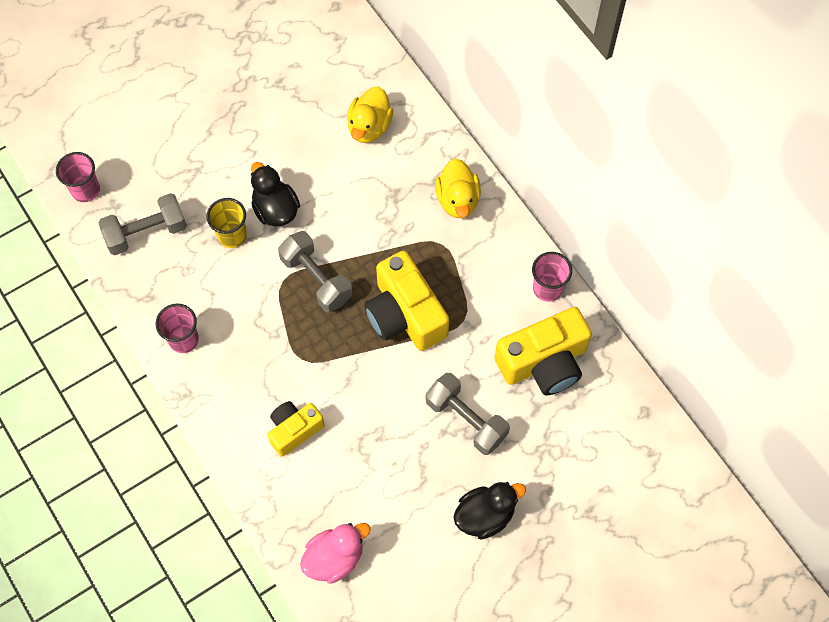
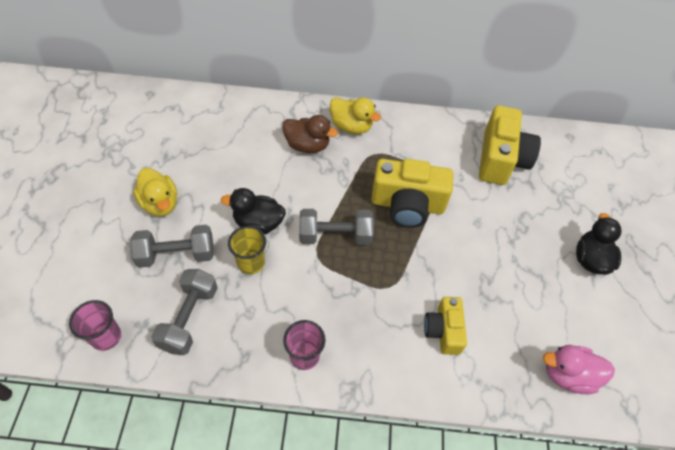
camera: 55 degrees left, 10 degrees down
(334, 558) = (568, 375): pink duck -> pink duck turned 90 degrees counterclockwise
(369, 127) = (254, 134): yellow duck -> yellow duck (160, 203)
(397, 181) = (307, 145): none -> brown duck
(466, 419) = (511, 223): grey dumbbell -> grey dumbbell (176, 254)
(547, 288) = (451, 126): pink cup -> none

